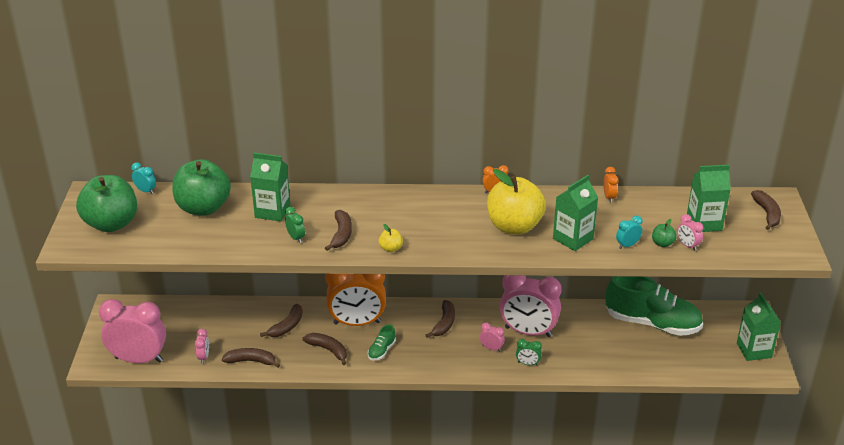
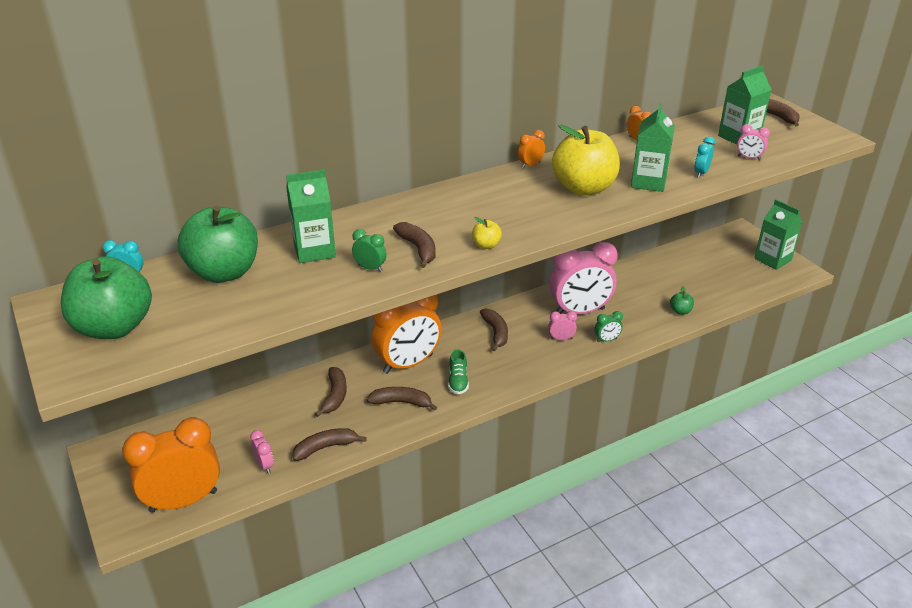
camera: 30 degrees left, 0 degrees up
(139, 359) = (183, 501): pink clock -> orange clock
(652, 323) = (675, 266): green shoe -> none
(662, 243) = (727, 163): green apple -> green apple (680, 311)

